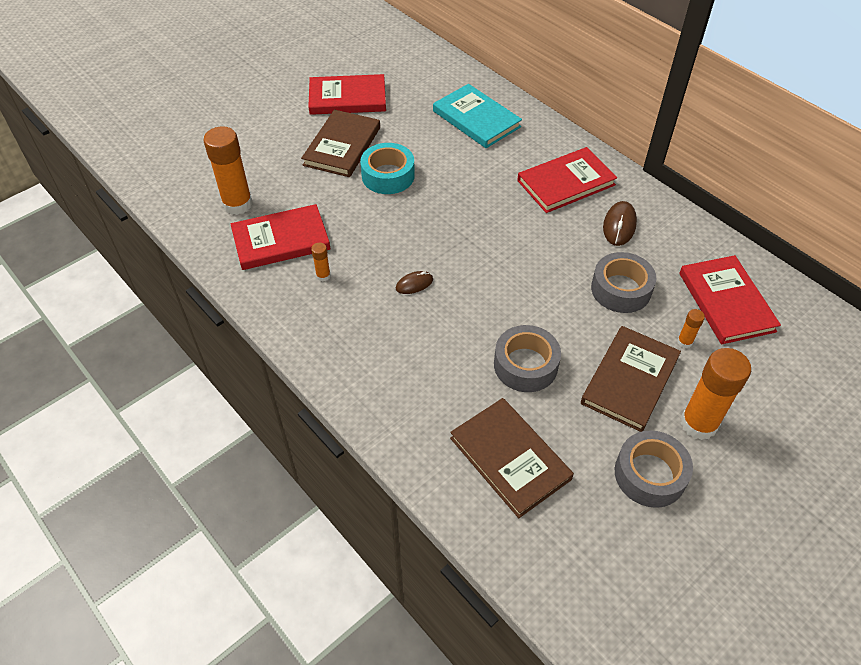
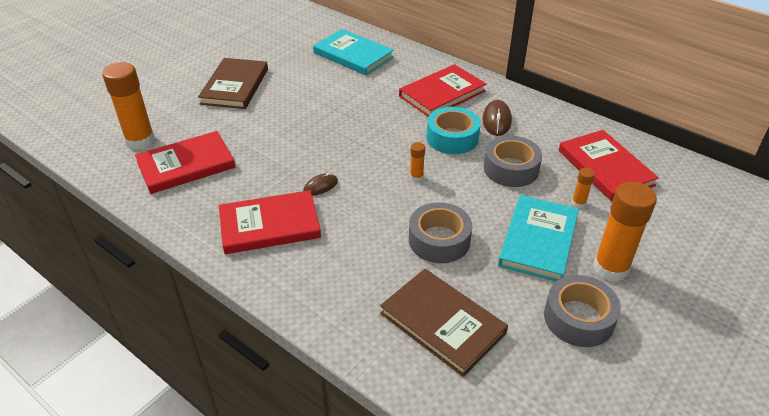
camera: 10 degrees left, 10 degrees down
(323, 276) = (231, 190): orange glue stick -> orange glue stick (416, 177)
(347, 98) = (234, 50): red book -> red book (270, 225)
(388, 176) = (281, 104): turquoise tape -> turquoise tape (452, 138)
(630, 380) = (538, 240): brown book -> turquoise book

